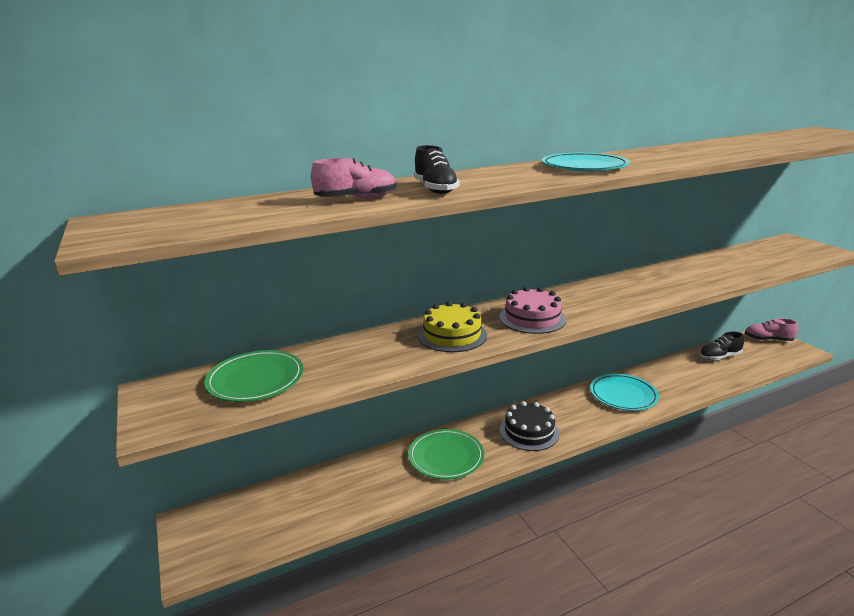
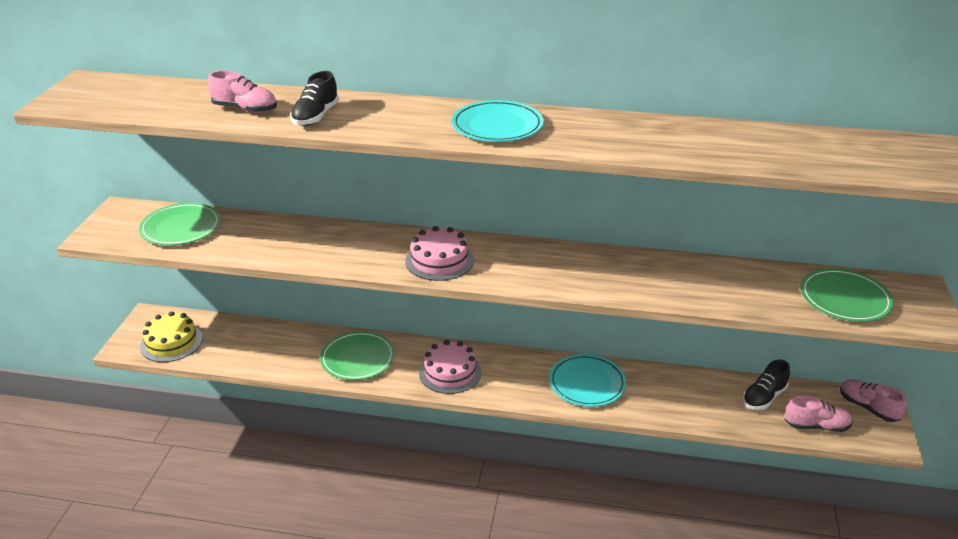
camera: 35 degrees right, 10 degrees up
(452, 335) = (353, 248): yellow cake -> yellow cake (171, 342)
(529, 431) = (450, 372): black cake -> pink cake
(719, 357) = (764, 397): black shoe -> black shoe turned 60 degrees counterclockwise
(765, 360) = (816, 426): none -> pink shoe
(778, 255) = (844, 299): none -> green plate

